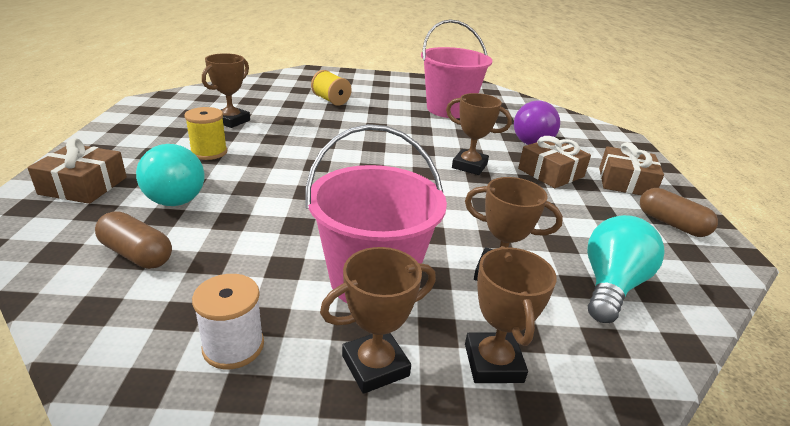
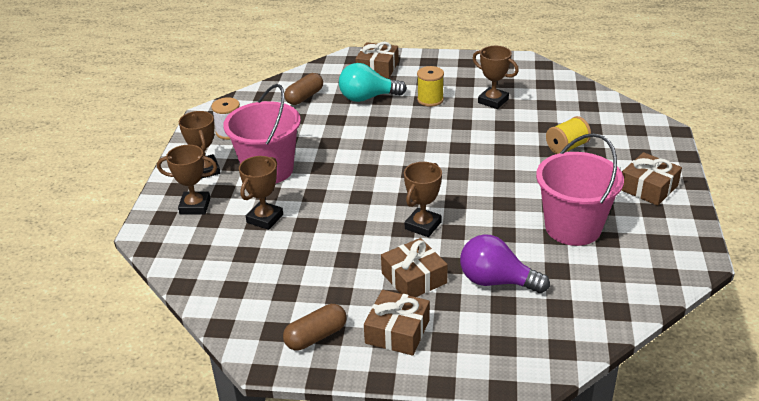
camera: 100 degrees right, 5 degrees up
(390, 83) = (648, 187): none -> brown gift
(611, 285) = (242, 269): turquoise light bulb -> none

